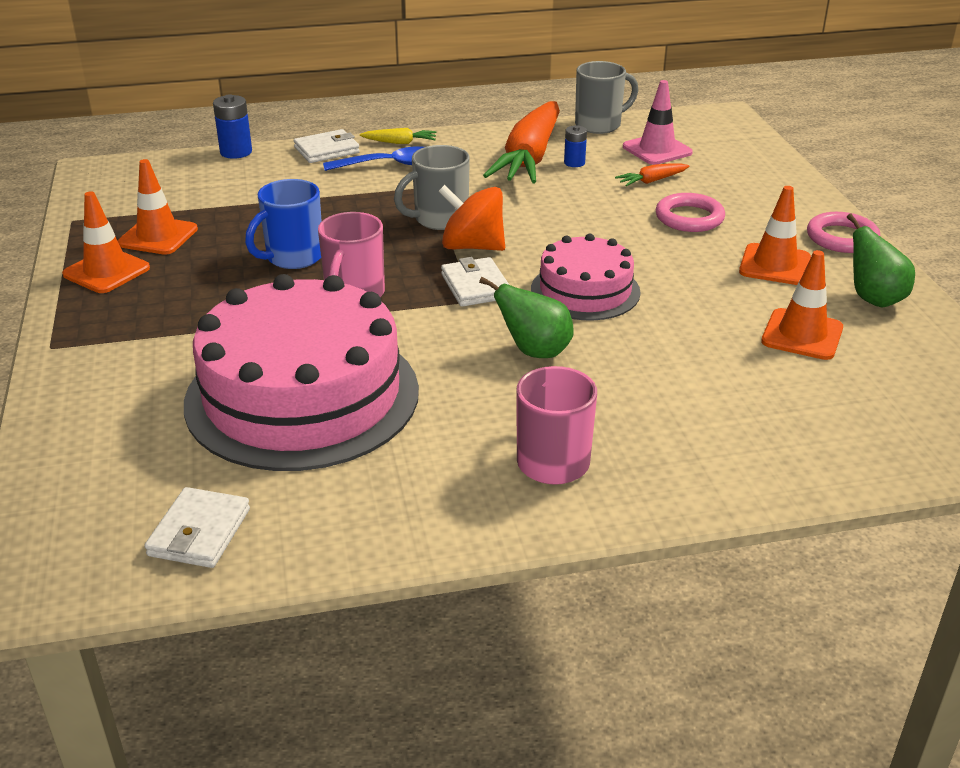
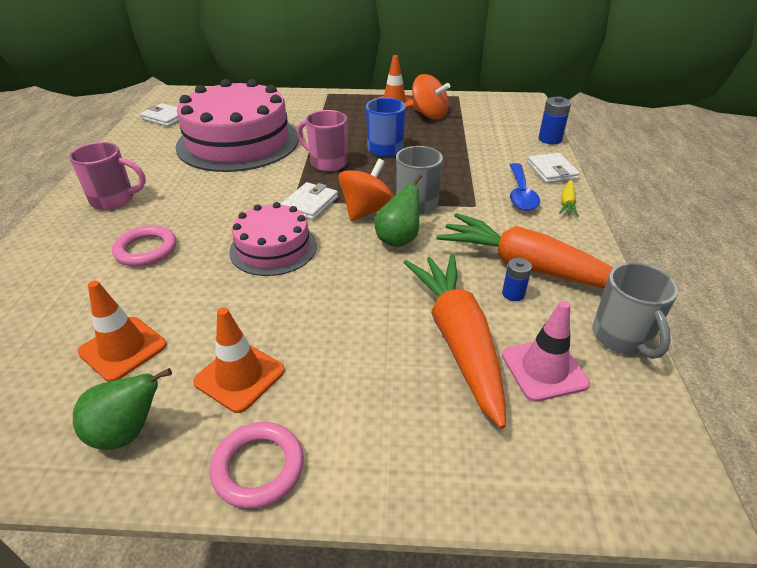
camera: 105 degrees right, 5 degrees up
(158, 236) = (429, 115): orange traffic cone -> orange spinning top
(476, 286) = (310, 204): white wallet -> white wallet turned 60 degrees counterclockwise
(534, 351) = (216, 213): green pear -> green pear (398, 239)
(652, 181) = (458, 340): orange carrot -> orange carrot, size x2.45
(689, 218) = (364, 343): pink ring -> pink ring (146, 250)

